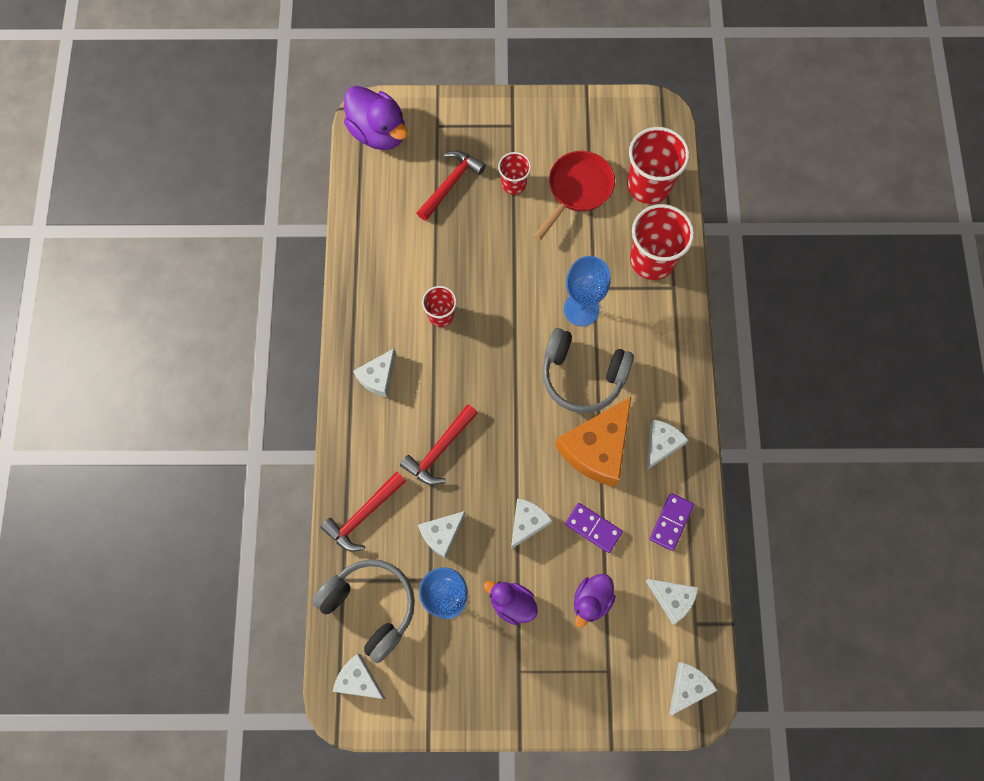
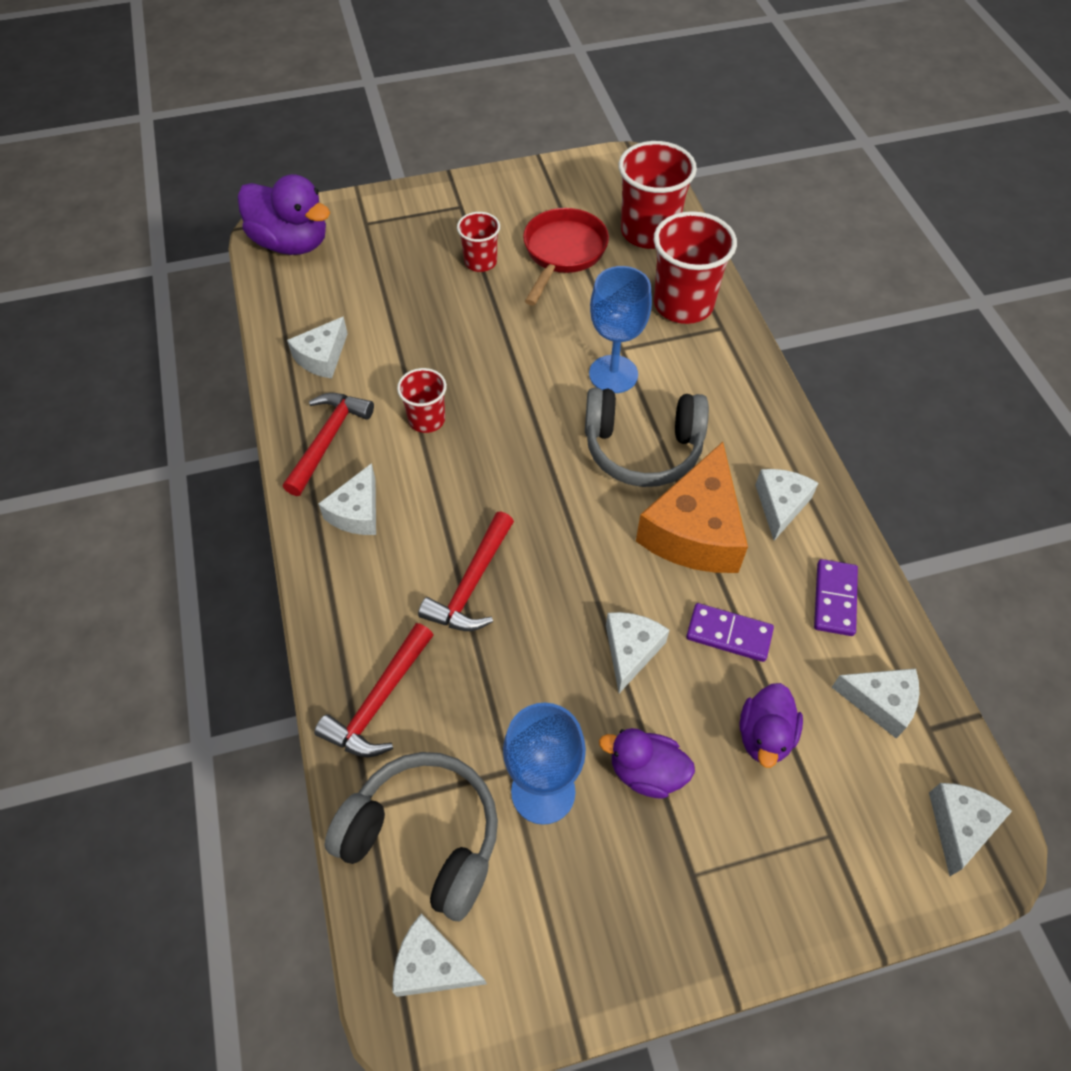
camera: 15 degrees left, 15 degrees down
(442, 534) = (508, 699): white cheese -> white cheese (322, 357)
(450, 184) = (399, 277): red hammer -> red hammer (328, 440)

